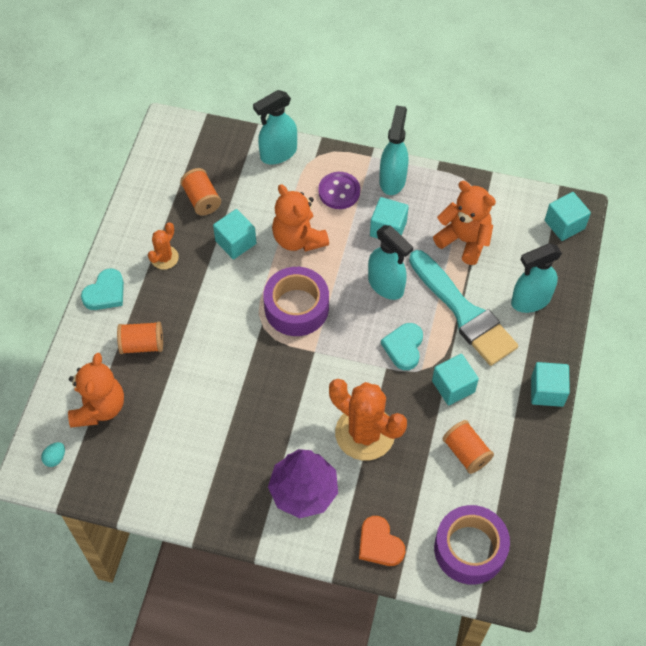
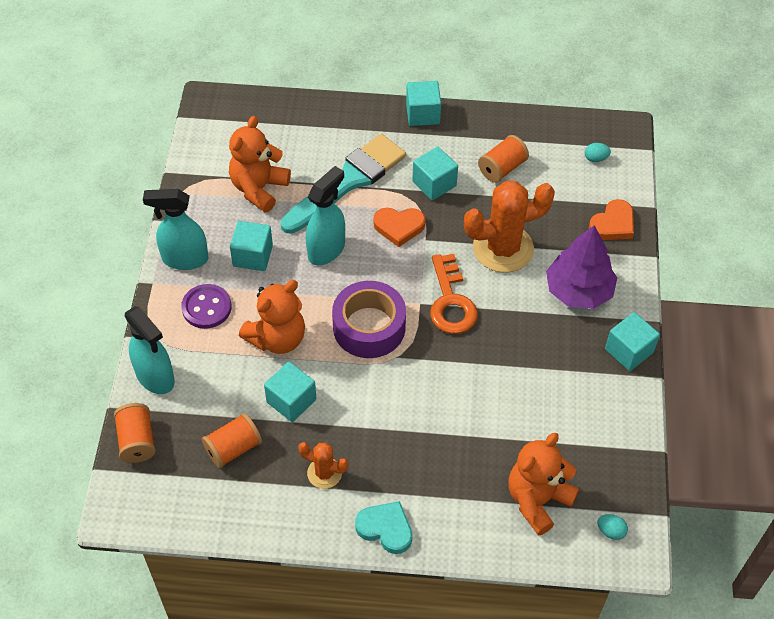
camera: 100 degrees left, 5 degrees down
(99, 407) = (537, 500): orange teddy bear -> orange teddy bear turned 45 degrees counterclockwise
(142, 344) = (447, 472): orange spool -> orange spool (137, 440)
(311, 377) = (451, 301): none -> orange key
(365, 433) = (503, 248): orange cactus -> orange cactus turned 45 degrees clockwise
(404, 347) = (399, 227): turquoise heart -> orange heart
(470, 549) = (595, 158): purple tape -> turquoise egg
(530, 300) = (324, 131): turquoise spray bottle -> none
(564, 224) = (228, 110): turquoise cube -> turquoise cube (629, 351)

